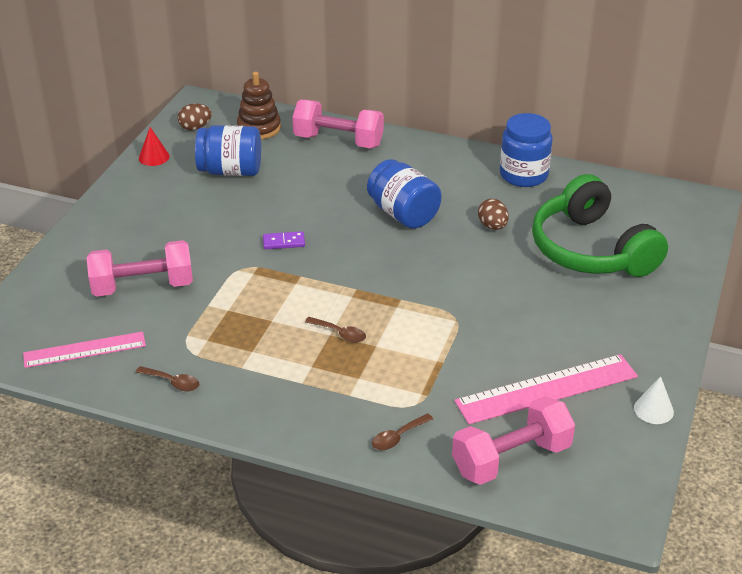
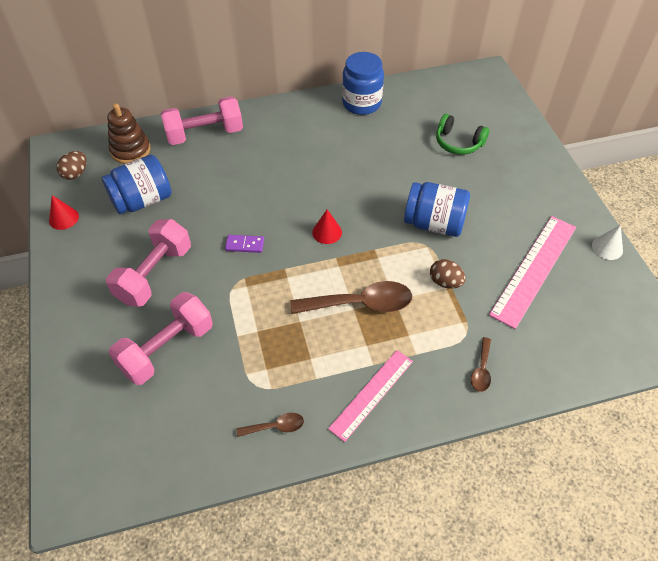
camera: 35 degrees left, 15 degrees up
(84, 350) = (172, 441): pink ruler -> pink ruler (372, 394)
(284, 242) = (244, 245): purple domino -> purple domino turned 45 degrees clockwise
(340, 333) = (360, 304): brown spoon -> brown spoon, size x2.03
(369, 265) = (327, 232): none -> red cone
(403, 214) = (310, 175): blue jar -> blue jar (434, 224)
(492, 226) = (379, 155): brown egg -> brown egg (445, 282)
(511, 459) = (566, 340): pink dumbbell -> pink dumbbell (155, 274)
(591, 250) = (458, 143): green headphones -> green headphones, size x0.51

